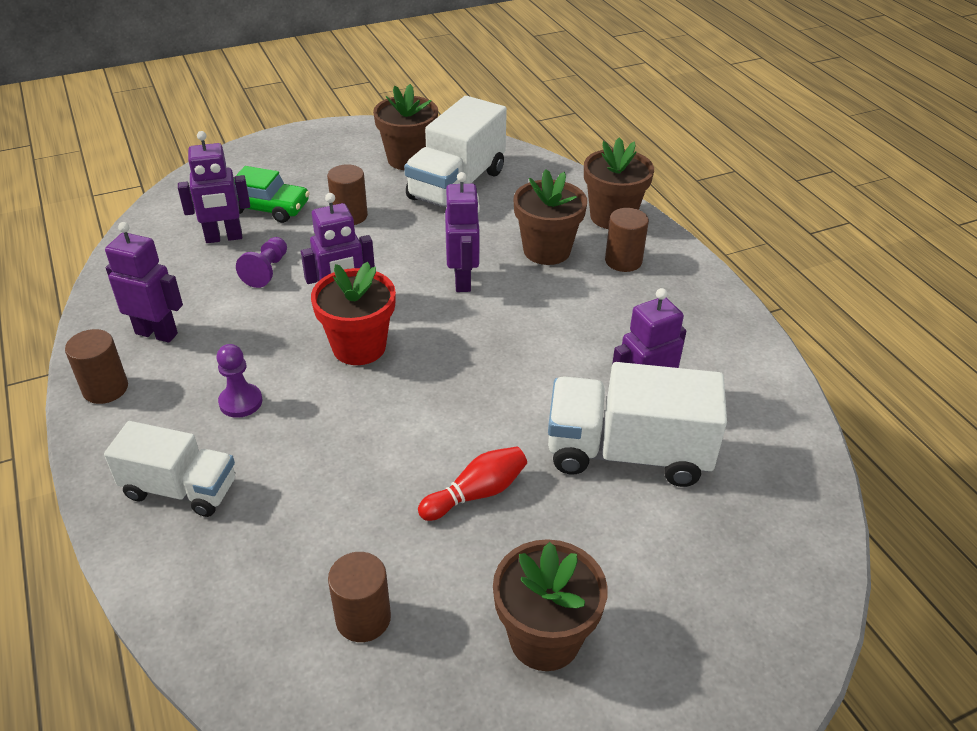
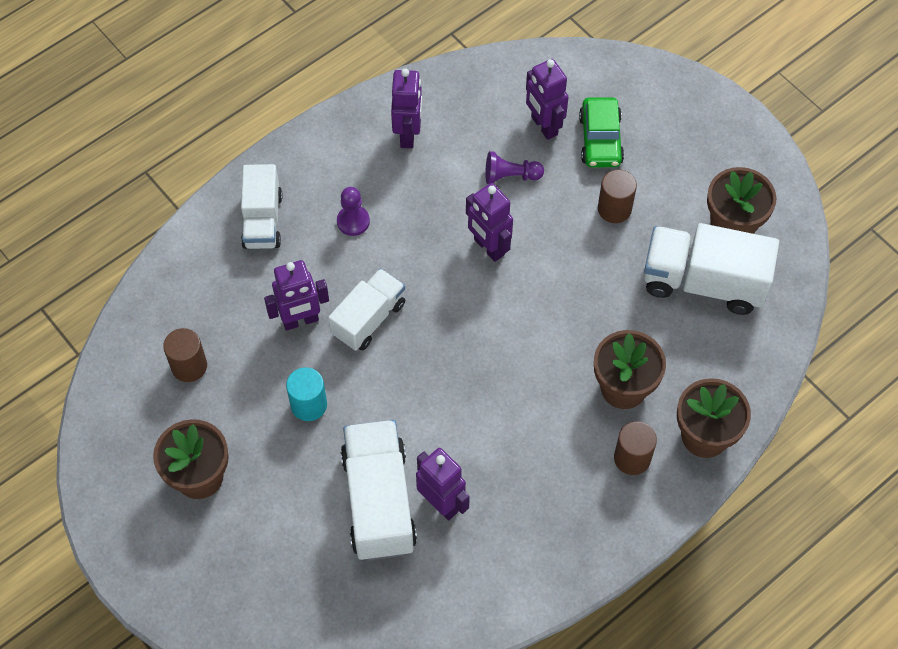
camera: 75 degrees right, 20 degrees up
(105, 389) = (340, 131): brown cylinder -> none
(359, 347) = (438, 278): red flower pot -> none
(382, 414) = (368, 319): none -> white truck
(463, 280) = (552, 329): purple robot -> purple robot (300, 321)
(476, 494) = (309, 405): red bowling pin -> turquoise cylinder

